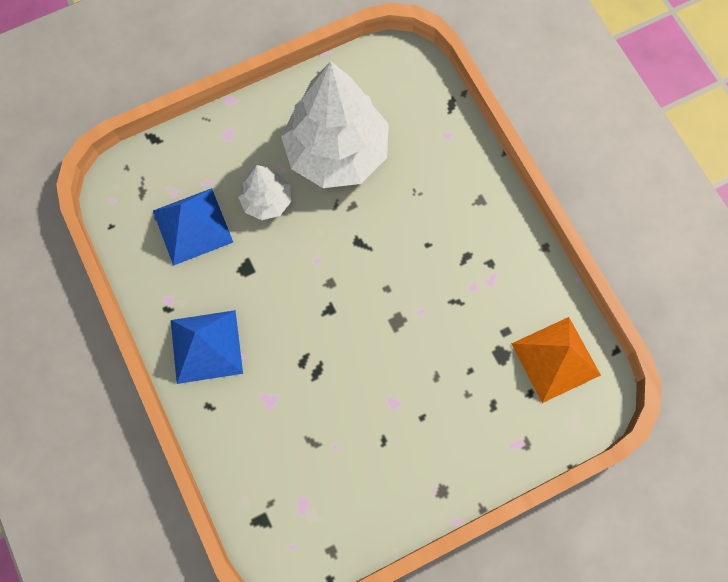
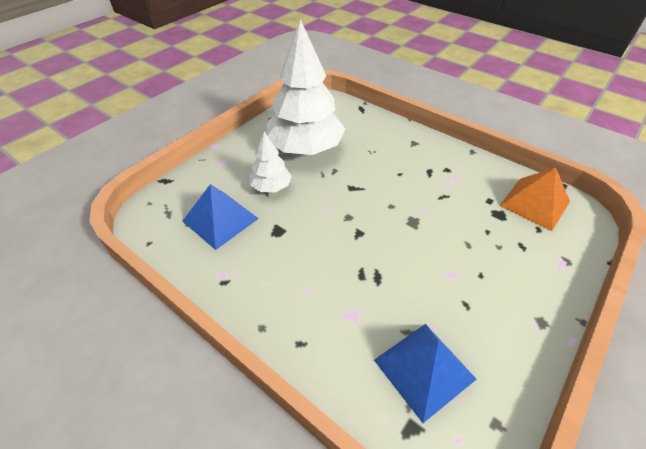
camera: 25 degrees left, 25 degrees down
(206, 346) = (273, 296): blue pyramid -> blue pyramid (424, 369)

